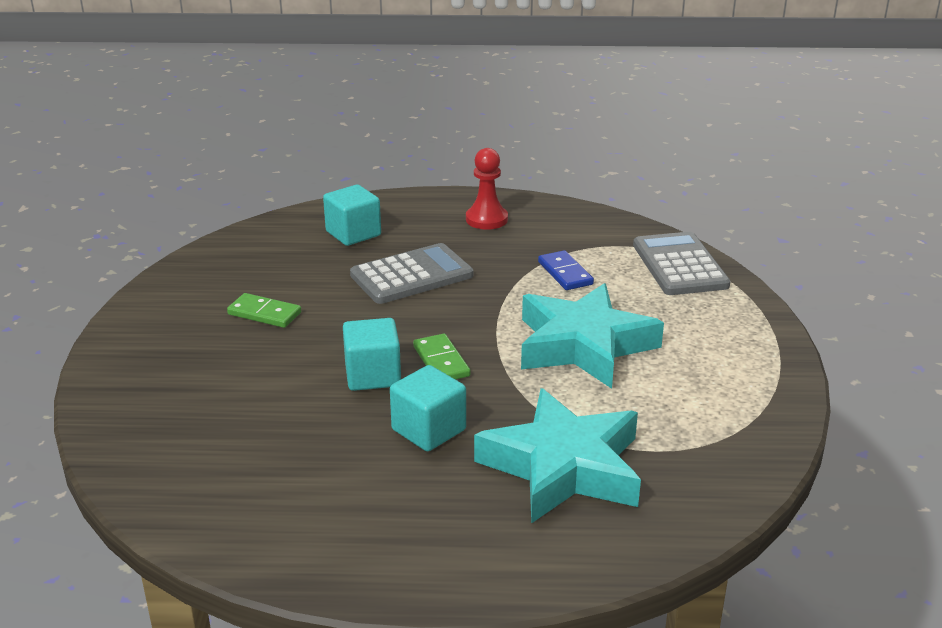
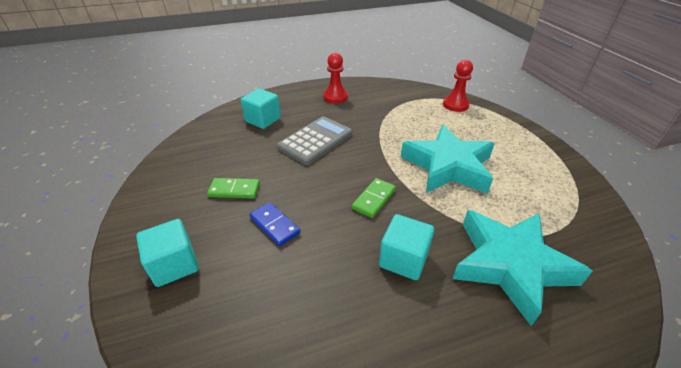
camera: 20 degrees left, 10 degrees up
(373, 375) = (337, 222): turquoise cube -> turquoise cube (174, 265)
(441, 361) = (374, 199): green domino -> green domino turned 75 degrees clockwise
(565, 273) = (401, 121): blue domino -> blue domino (274, 225)
(679, 265) = (455, 105): grey calculator -> red pawn

